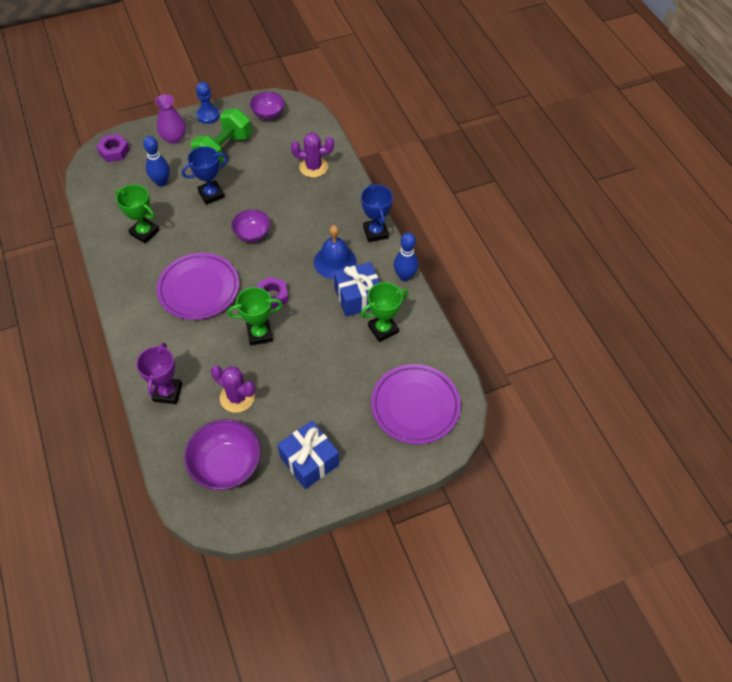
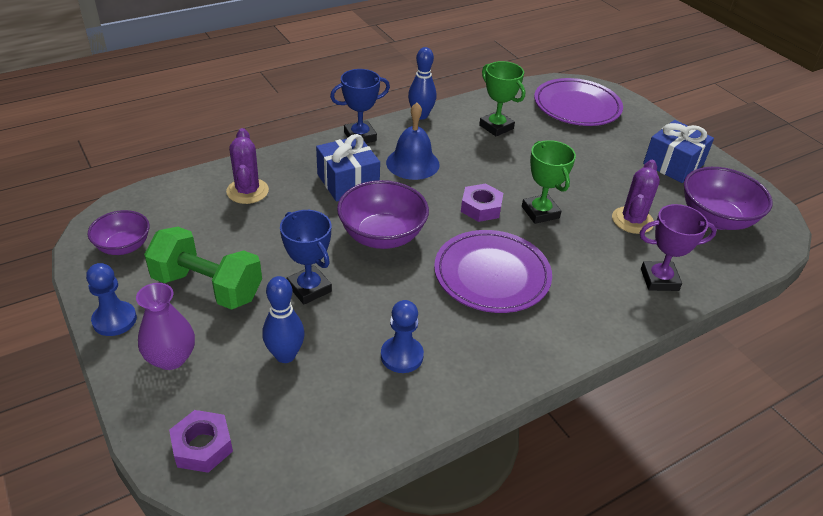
camera: 100 degrees left, 15 degrees down
(144, 232) = (402, 356): green trophy -> blue pawn
(252, 234) = (382, 236): purple bowl -> purple bowl, size x1.61
(358, 297) = (459, 144): blue gift -> blue gift (348, 182)

